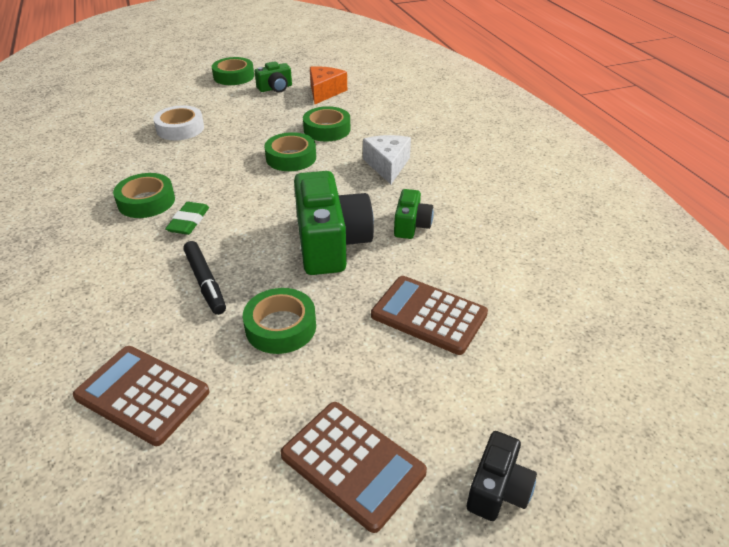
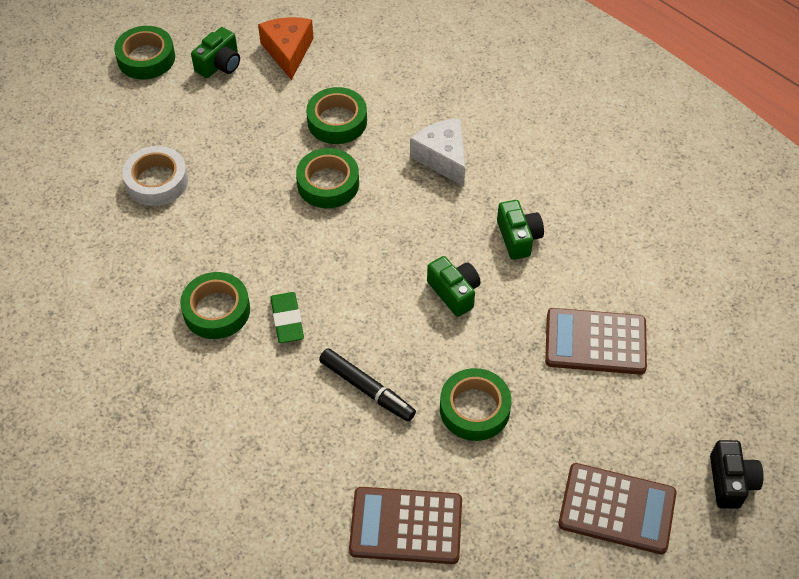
camera: 25 degrees left, 15 degrees up
(330, 243) = (454, 292): green camera -> green camera, size x0.51

